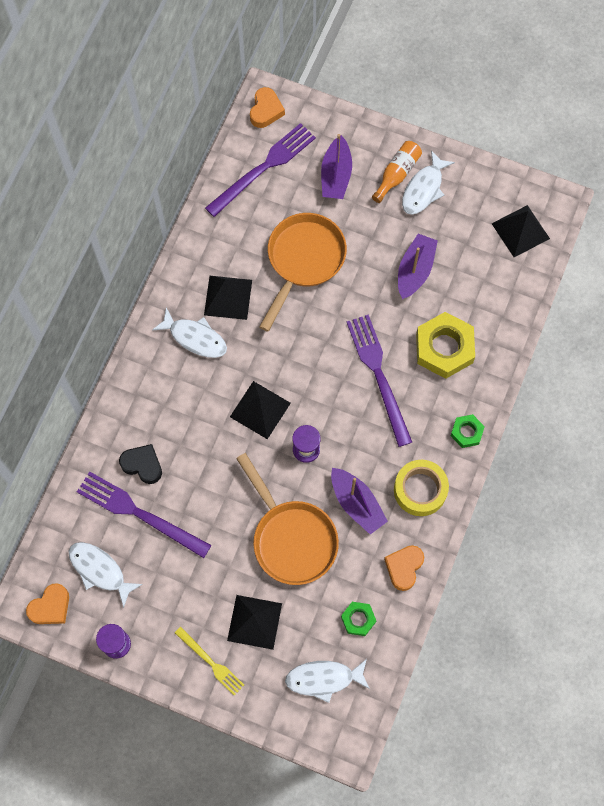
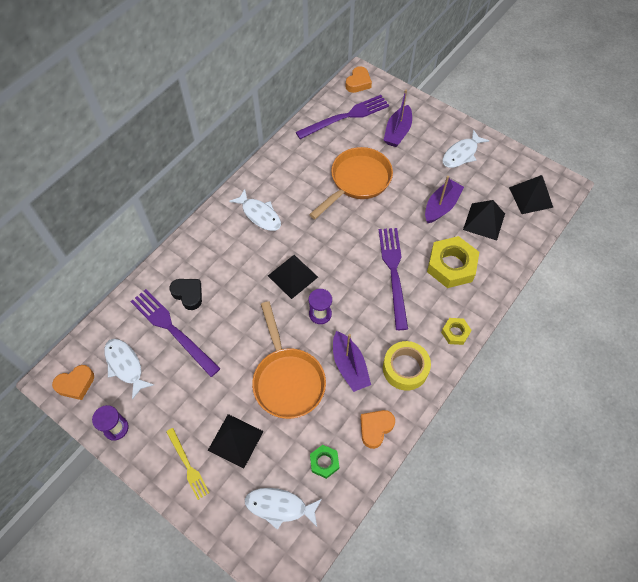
camera: 15 degrees right, 10 degrees down
(228, 297) = (293, 193): black pyramid -> black pyramid (484, 221)
(397, 174) = (443, 140): orange bottle -> none
(466, 432) = (455, 333): green nut -> yellow nut

